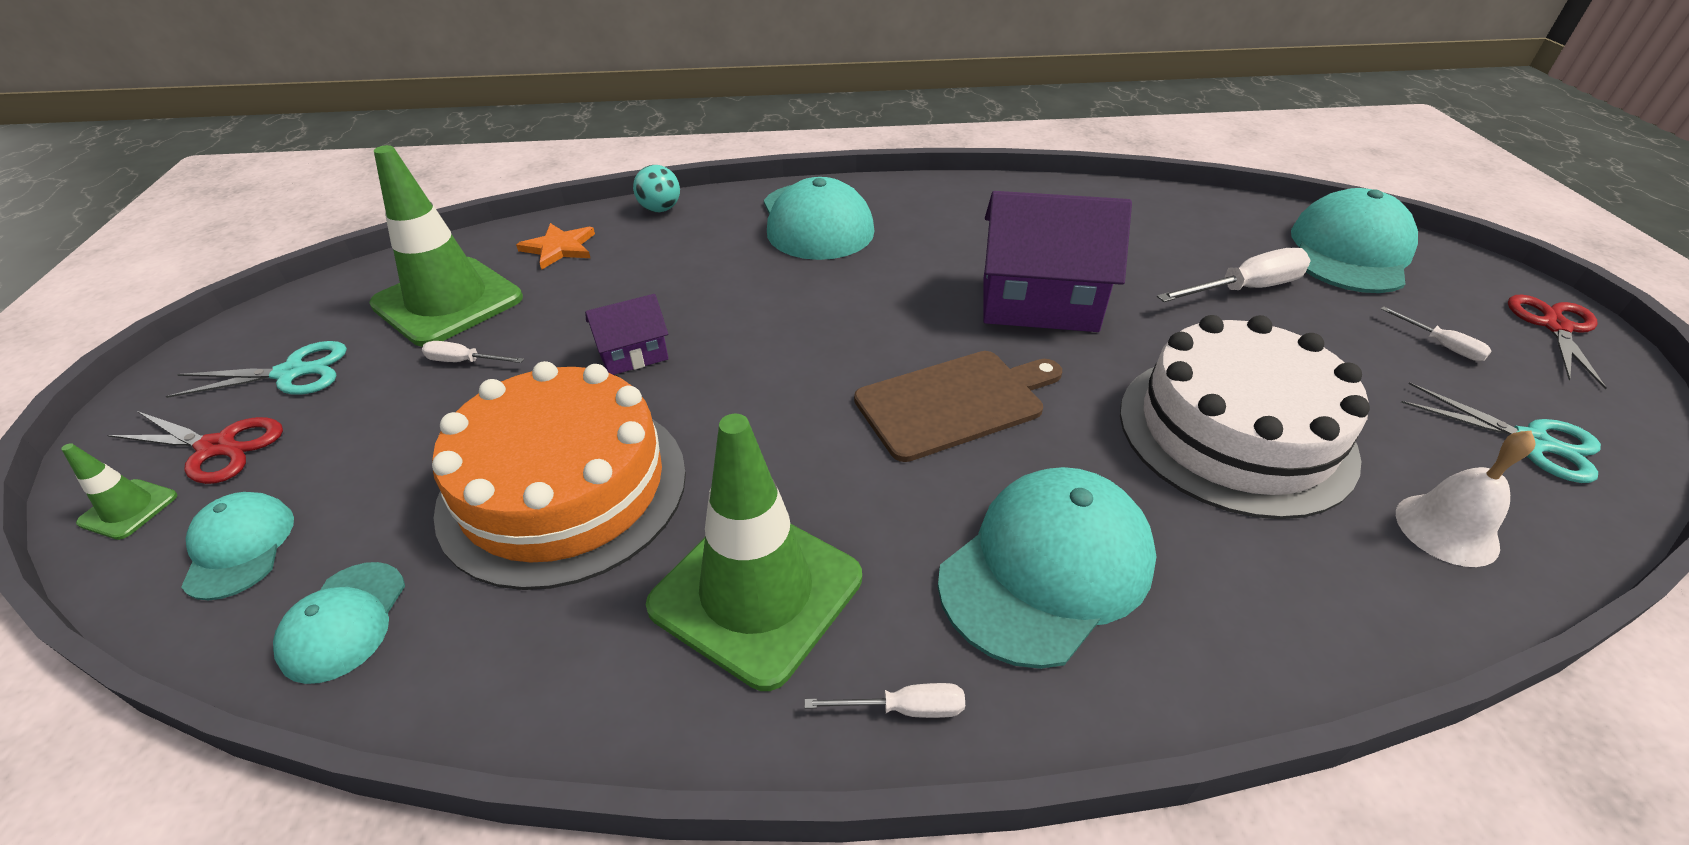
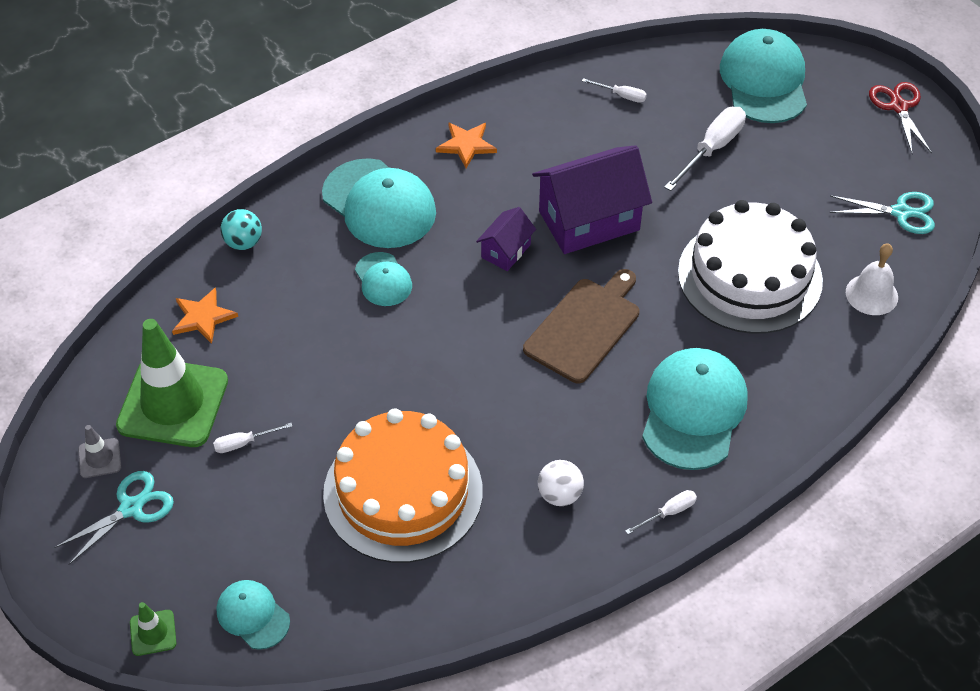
camera: 30 degrees left, 10 degrees up
(217, 447) = (153, 575): red scissors -> none
(328, 319) = (99, 458): none -> grey traffic cone
(344, 621) = (361, 616): turquoise cap -> turquoise cap (383, 280)
(633, 355) = (355, 385): purple house -> purple house (506, 251)
(756, 591) = (559, 495): green traffic cone -> white ball
(947, 206) = (466, 145): none -> orange star
(1441, 345) = (840, 152): white screwdriver -> white screwdriver (621, 96)

